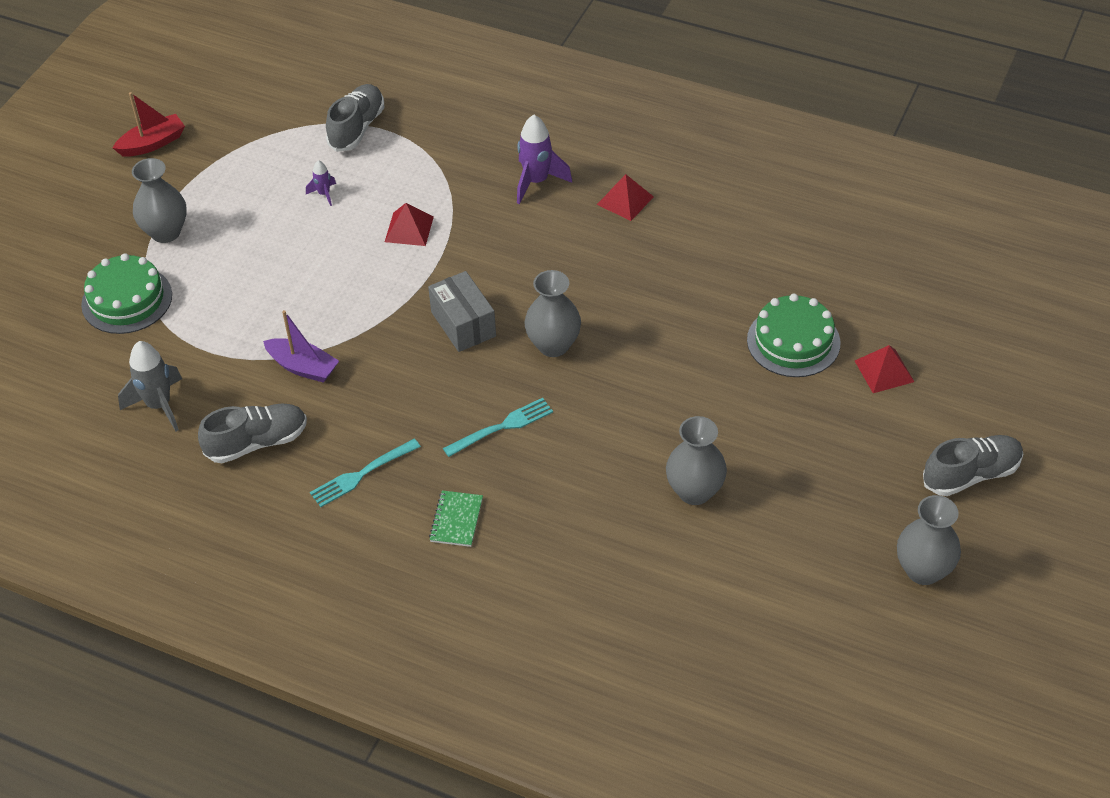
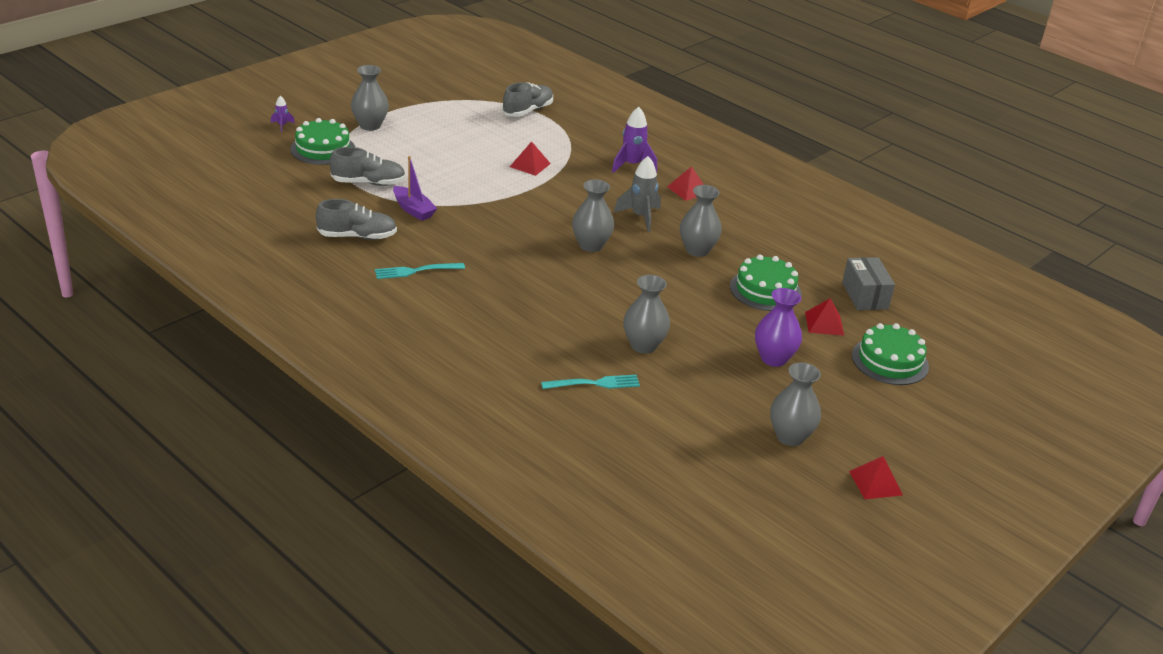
camera: 15 degrees right, 15 degrees down
(152, 143) = (391, 85): red boat -> none
(159, 405) = (307, 202): grey rocket -> grey rocket (640, 217)
(324, 194) = (485, 135): purple rocket -> purple rocket (282, 126)
(456, 520) = (464, 311): green notebook -> none
(463, 324) = (535, 218): grey box -> grey box (865, 296)
(502, 427) = (527, 275): turquoise fork -> turquoise fork (594, 383)
(684, 304) = (697, 250): none -> grey vase
(852, 452) = (773, 358): none -> purple vase
(971, 474) = (858, 396): grey shoe -> grey shoe (368, 183)
(982, 403) = (890, 361): none -> green cake
(1044, 603) = (875, 483): none -> red pyramid

